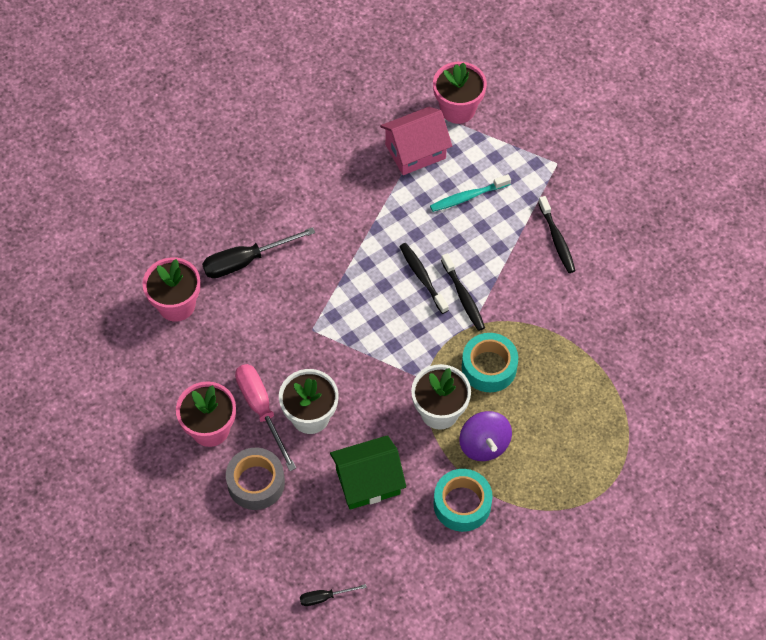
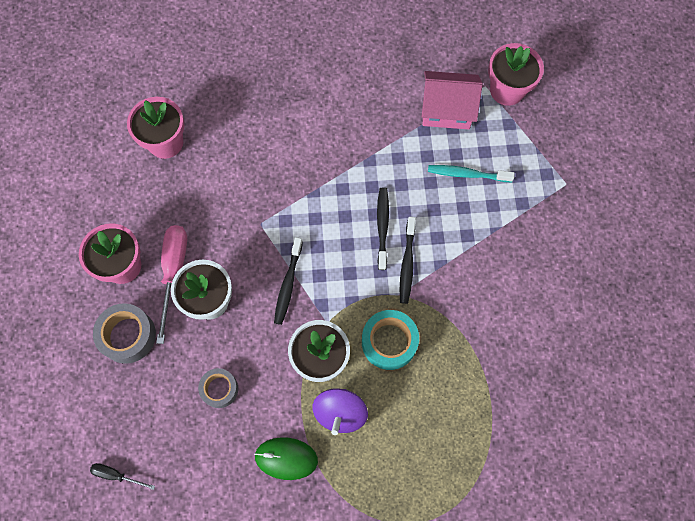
camera: 30 degrees right, 10 degrees up
(246, 261) = (245, 134): black screwdriver -> none
(368, 481) = (219, 389): green house -> grey tape
(462, 504) = (286, 458): turquoise tape -> green mouse
(557, 239) = (523, 255): black toothbrush -> black toothbrush (288, 284)

